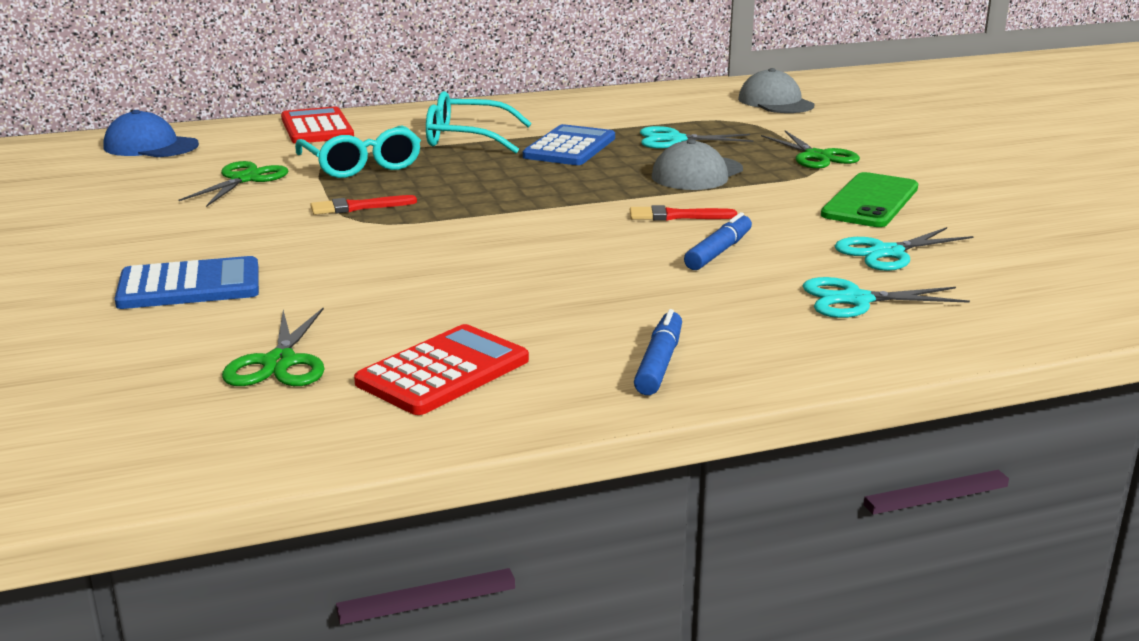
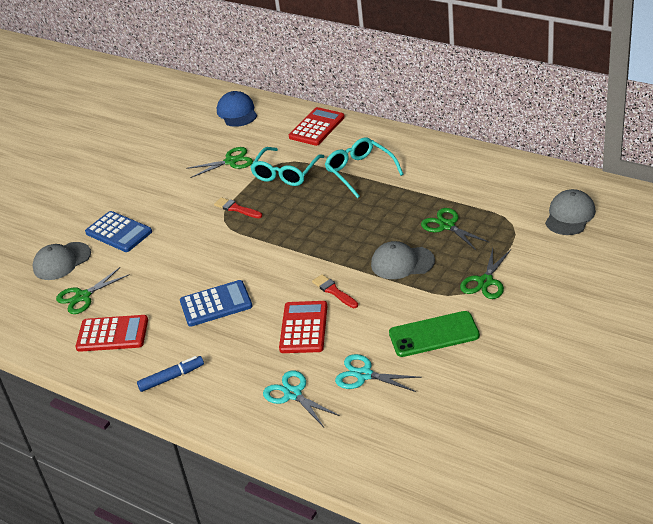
camera: 55 degrees right, 15 degrees up
(134, 349) = (62, 261): none -> grey cap
(570, 147) = (388, 205): blue calculator -> blue calculator (216, 304)
(674, 140) = (447, 225): turquoise scissors -> green scissors
(718, 252) = (304, 328): blue marker -> red calculator

